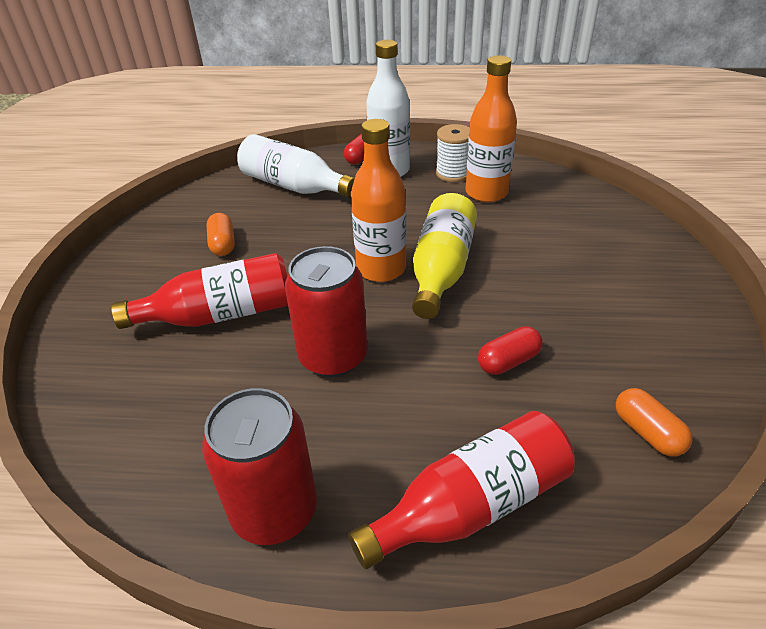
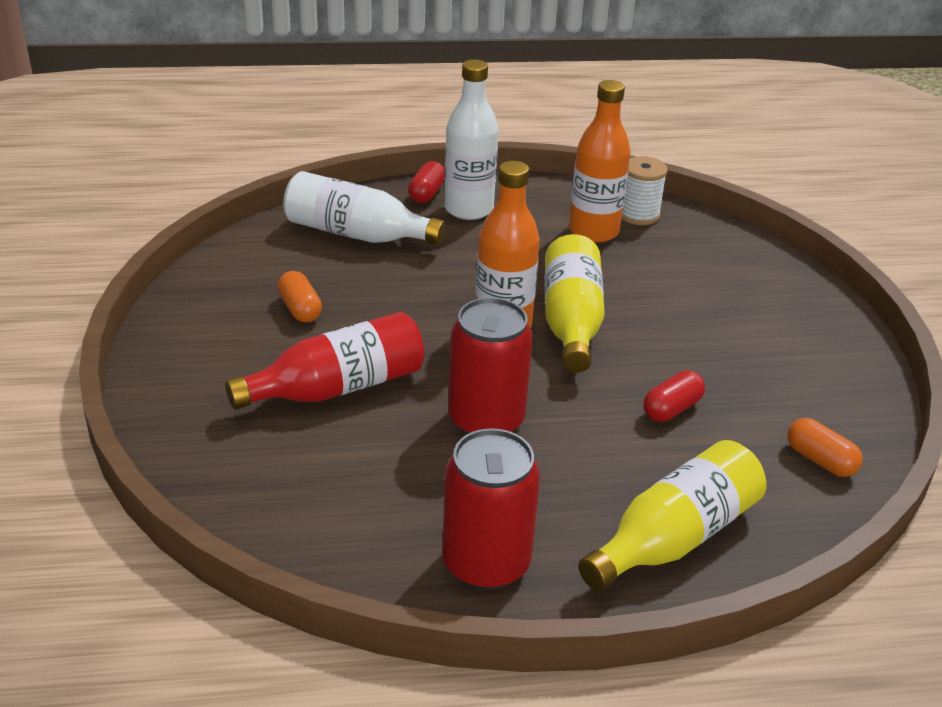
camera: 15 degrees left, 5 degrees down
(453, 173) = (547, 209): white spool -> white spool (638, 214)
(471, 505) = (674, 537): red bottle -> yellow bottle

